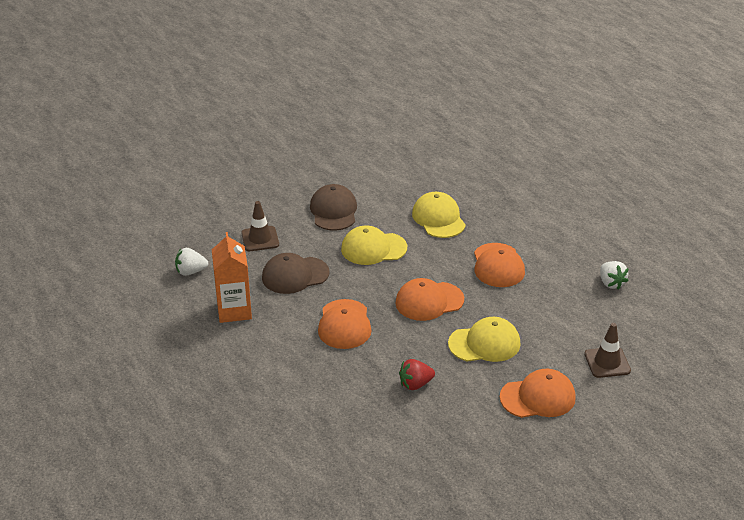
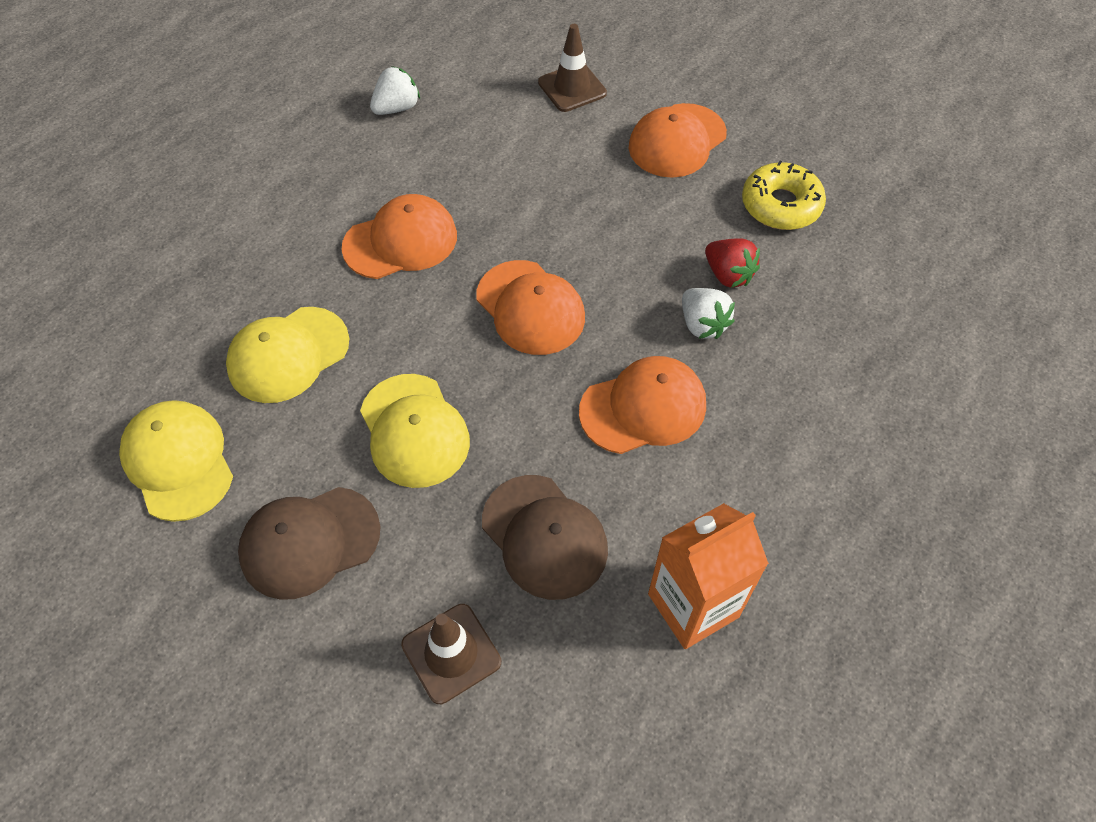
camera: 110 degrees left, 20 degrees up
(191, 271) = (615, 753): white strawberry -> white strawberry (702, 324)
(460, 427) = (781, 205): none -> yellow donut
(484, 343) = (598, 217): yellow cap -> yellow cap (178, 461)
(538, 397) = (677, 141): orange cap -> orange cap turned 105 degrees counterclockwise

